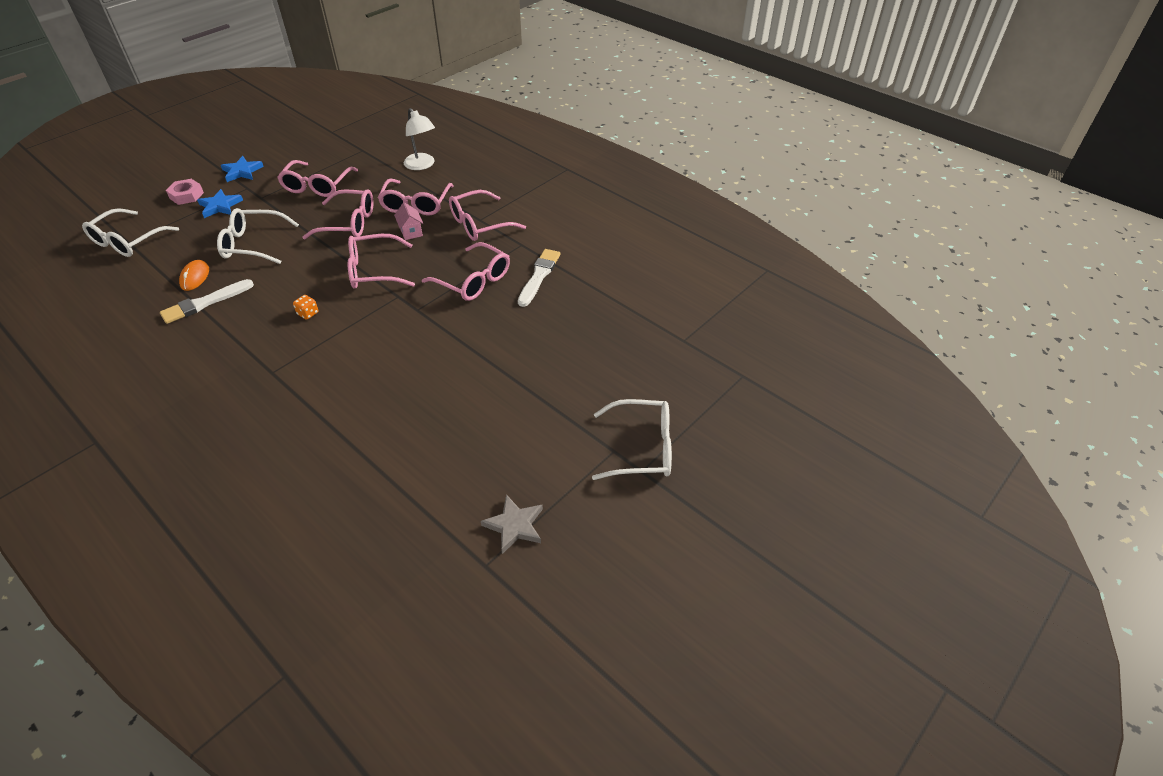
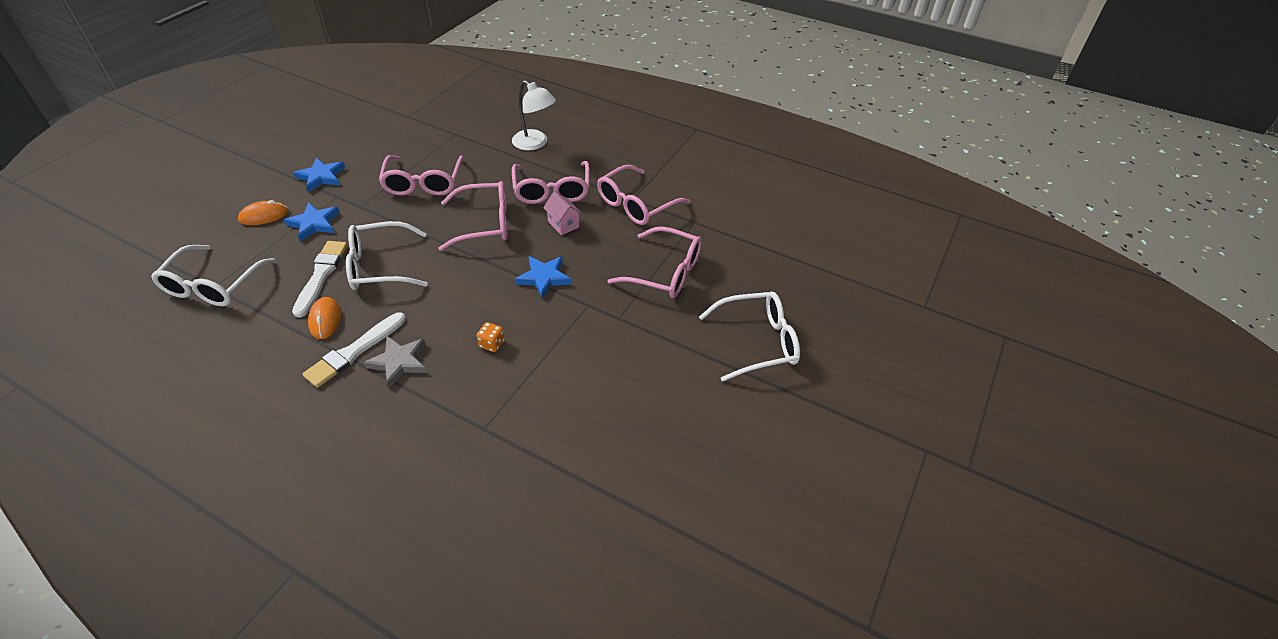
camera: 15 degrees left, 0 degrees up
(186, 195) = (264, 216): pink nut -> orange mouse
(374, 271) = (544, 278): pink glasses -> blue star
(515, 525) = (873, 568): grey star -> grey star (399, 362)
(539, 276) = (734, 256): white brush -> white brush (321, 275)
(642, 448) = (955, 441): white glasses -> white glasses (758, 342)

